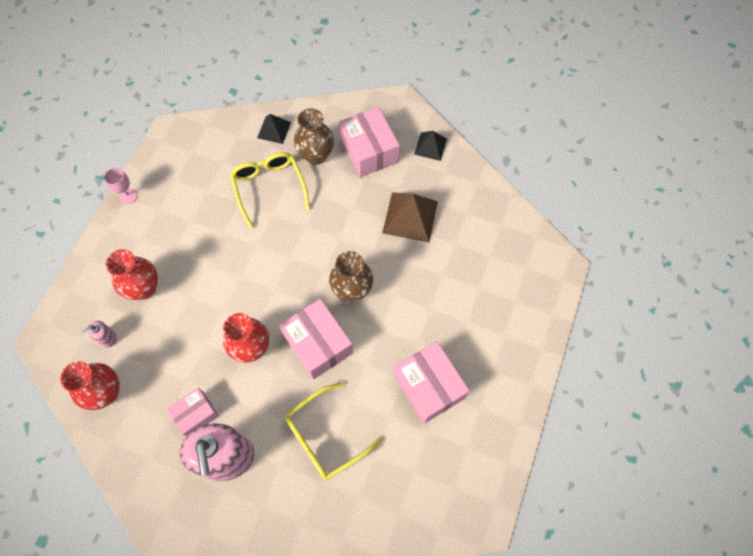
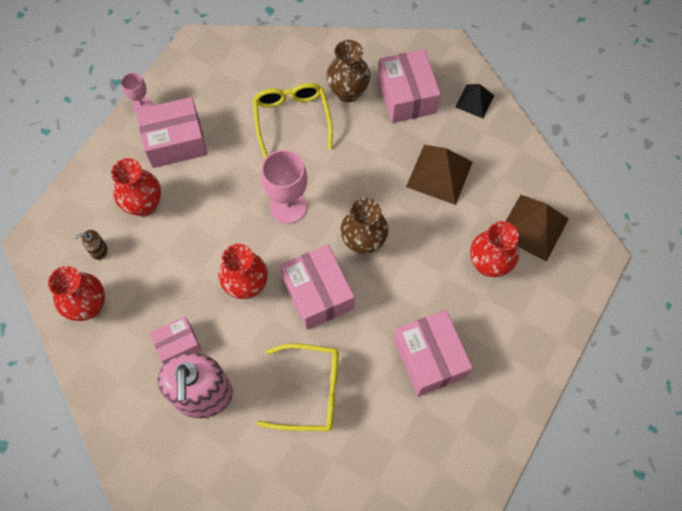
camera: 10 degrees right, 0 degrees up
(107, 338) = (98, 250): pink soap dispenser -> brown soap dispenser
(164, 224) = (175, 141): none -> pink box
(274, 130) = (307, 58): black pyramid -> none
(278, 268) = (288, 206): none -> pink goblet
(325, 436) = (310, 391): yellow glasses -> yellow glasses turned 150 degrees counterclockwise
(467, 291) = (488, 264): none -> red vase
(501, 251) = (533, 227): none -> brown pyramid

